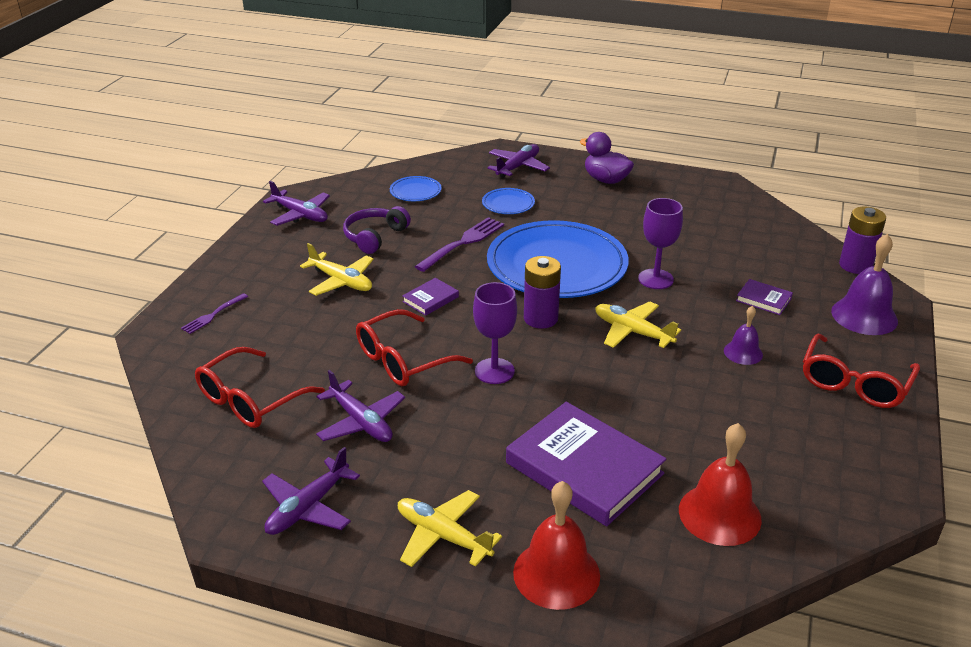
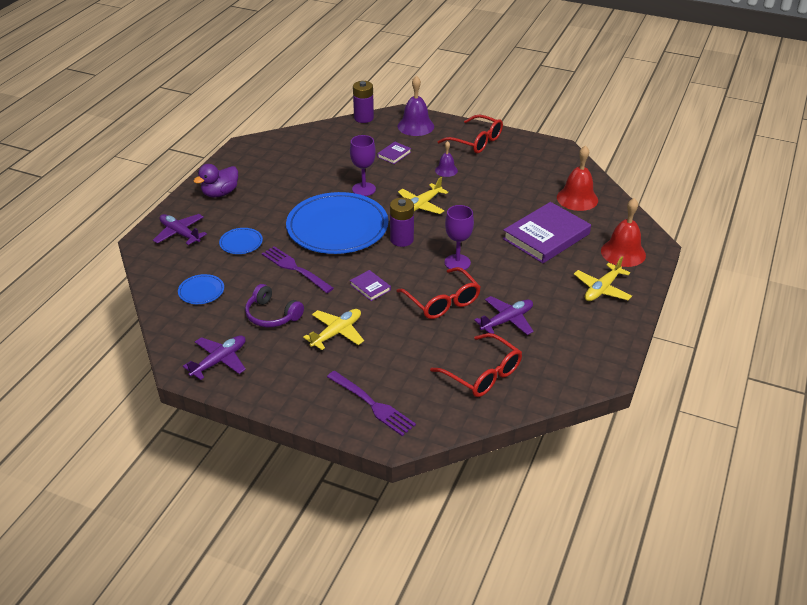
camera: 85 degrees left, 5 degrees up
(213, 315) = (372, 404): purple fork -> purple fork, size x1.72
(307, 507) = (585, 342): purple plane -> none

